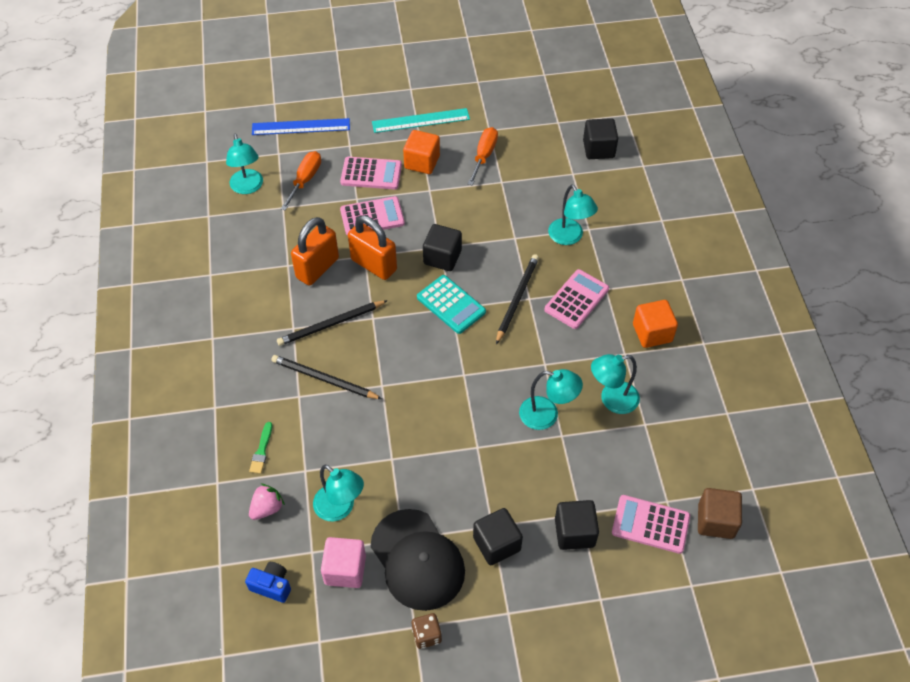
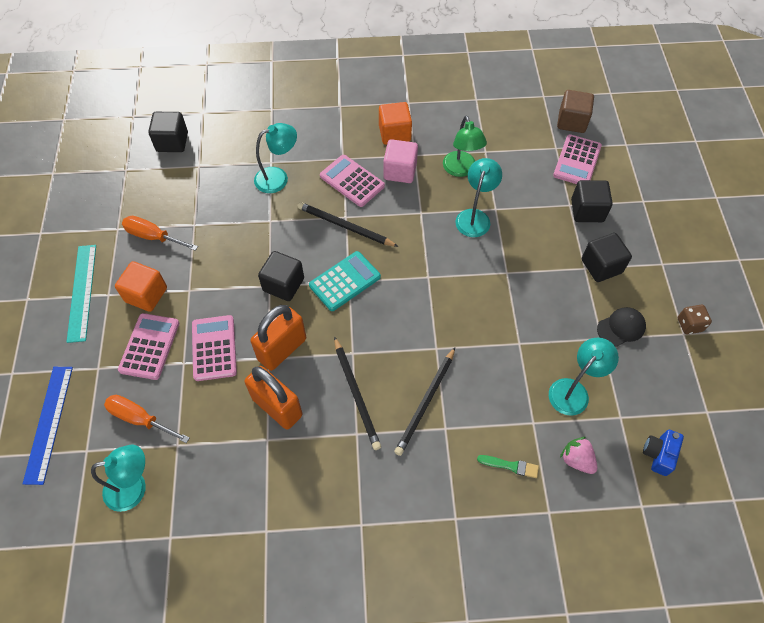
camera: 85 degrees left, 5 degrees up
(345, 570) = (636, 388): pink cube -> pink cube (400, 171)
(417, 560) = (621, 327): black cap -> black cap, size x0.51
(612, 400) = (461, 170): turquoise lamp -> green lamp

